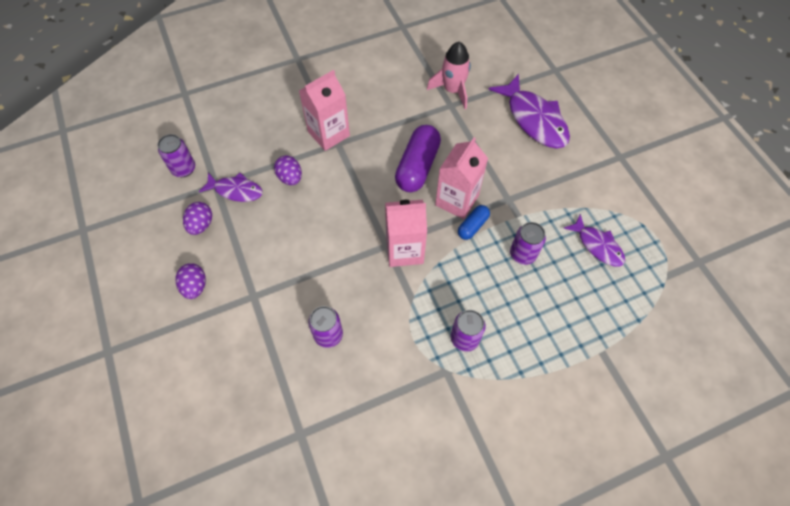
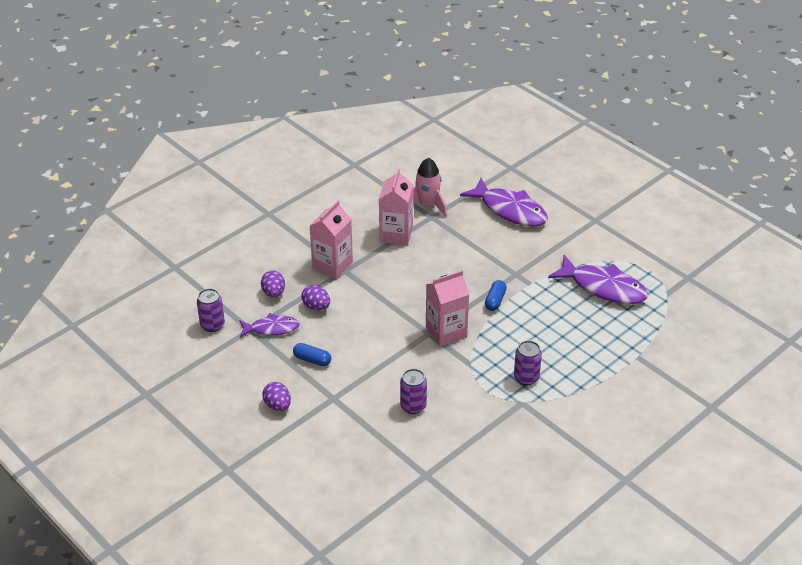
camera: 20 degrees left, 20 degrees down
(201, 225) = (255, 361): purple egg -> purple egg (273, 293)
(255, 241) = (312, 360): none -> blue capsule
(417, 167) = (426, 270): purple capsule -> none
(457, 200) = (472, 286): pink carton -> pink carton (396, 234)
(522, 254) = (546, 309): purple can -> none
(597, 245) = (603, 287): purple fish -> purple fish, size x1.69

